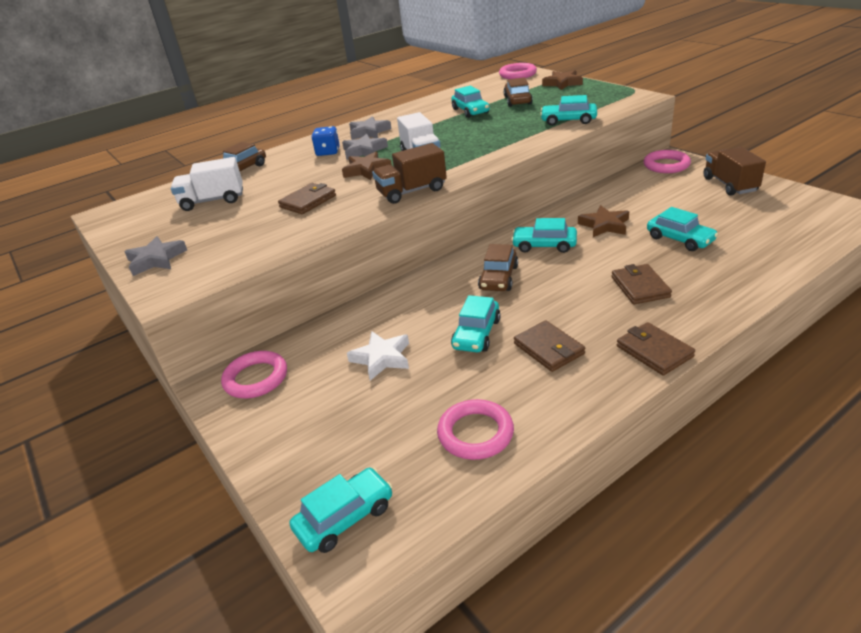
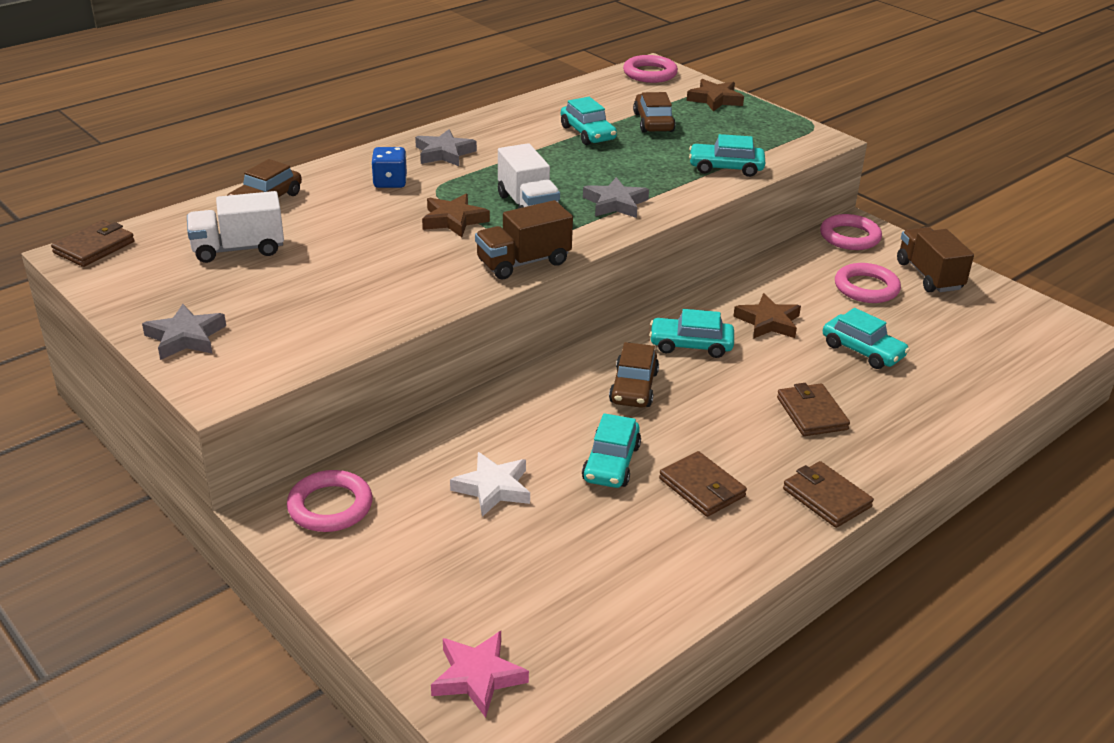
camera: 10 degrees left, 0 degrees up
(308, 201) = (380, 264): brown wallet -> brown wallet (94, 247)
(345, 518) = (478, 677): turquoise car -> pink star
(364, 151) = (443, 186): grey star -> grey star (615, 203)
(475, 433) = (620, 586): pink ring -> pink ring (866, 288)

